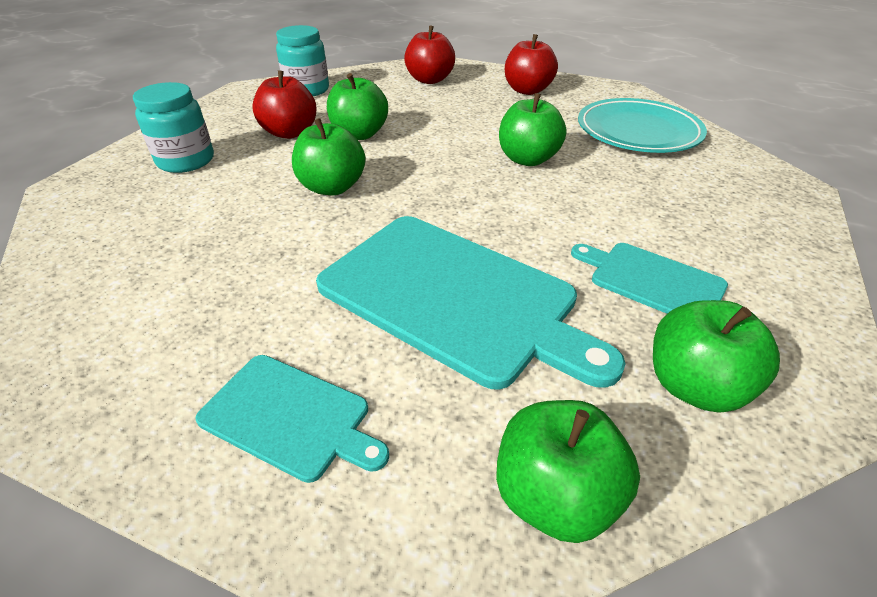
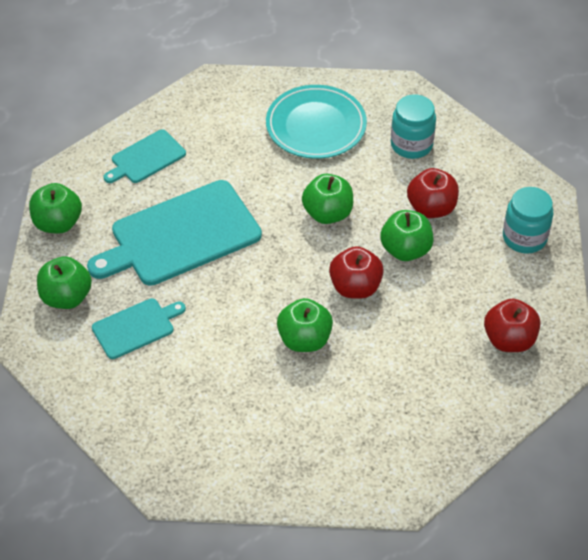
camera: 115 degrees right, 10 degrees up
(527, 90) = (442, 410): red apple -> red apple (355, 287)
(638, 131) = (308, 446): turquoise plate -> turquoise plate (316, 125)

